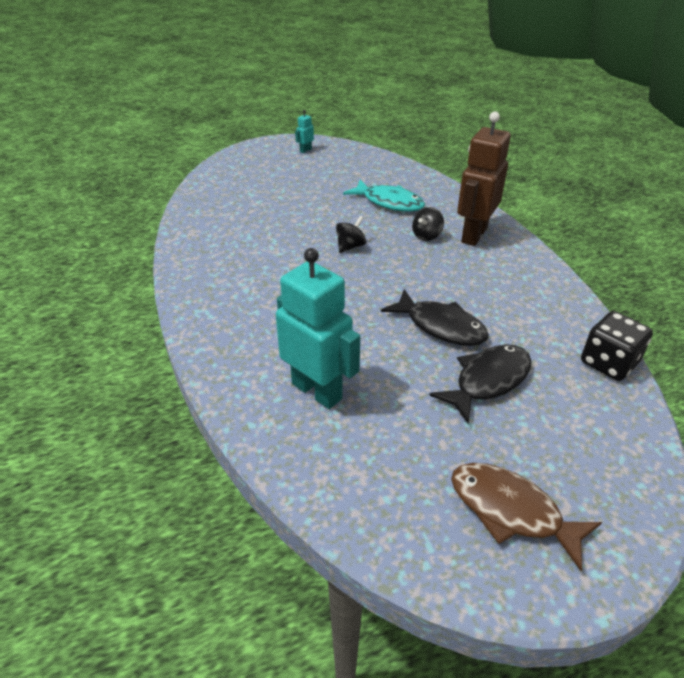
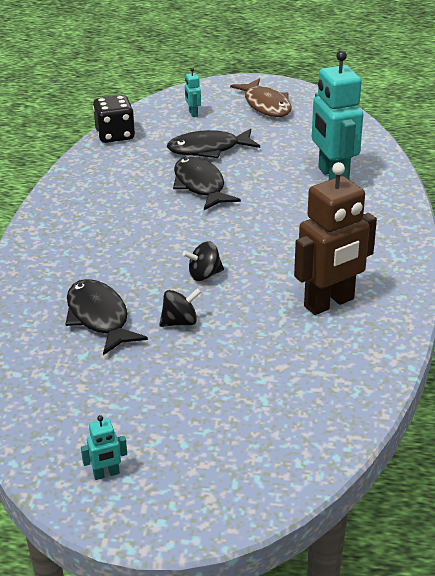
camera: 150 degrees left, 5 degrees down
(389, 202) = (99, 317): turquoise fish -> black fish
(426, 236) = (112, 261): black spinning top -> black spinning top (180, 322)
(473, 235) = (65, 246): brown robot -> brown robot (329, 303)
(580, 443) = (193, 113): none -> turquoise robot

